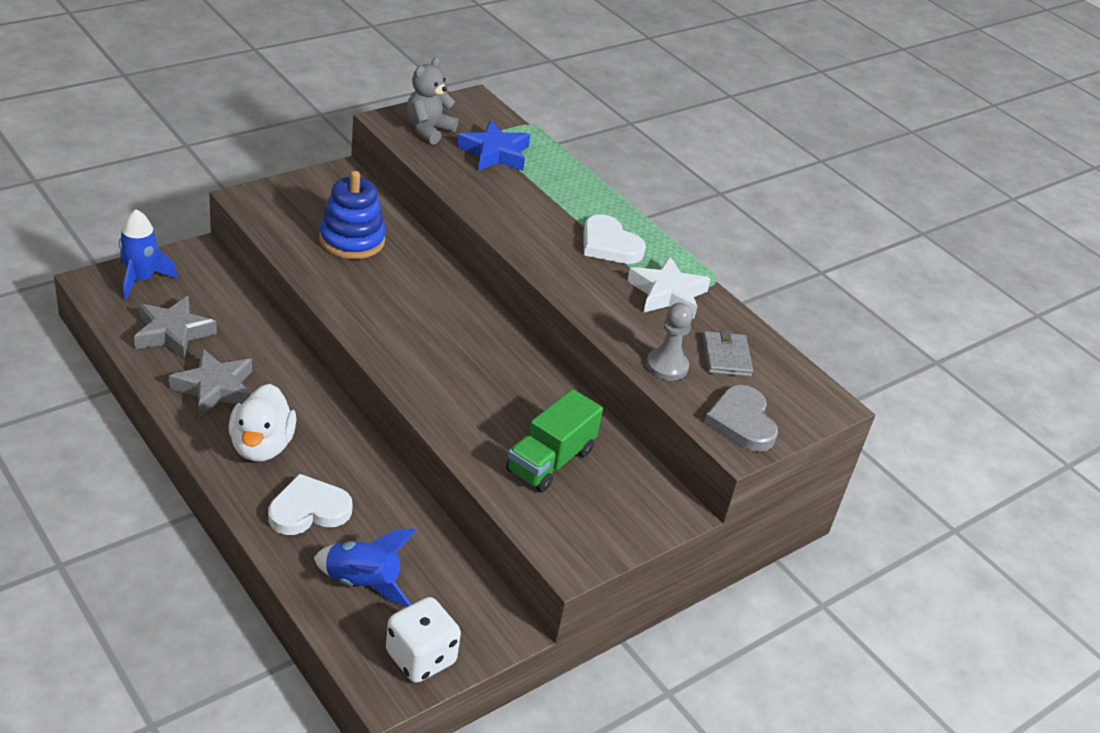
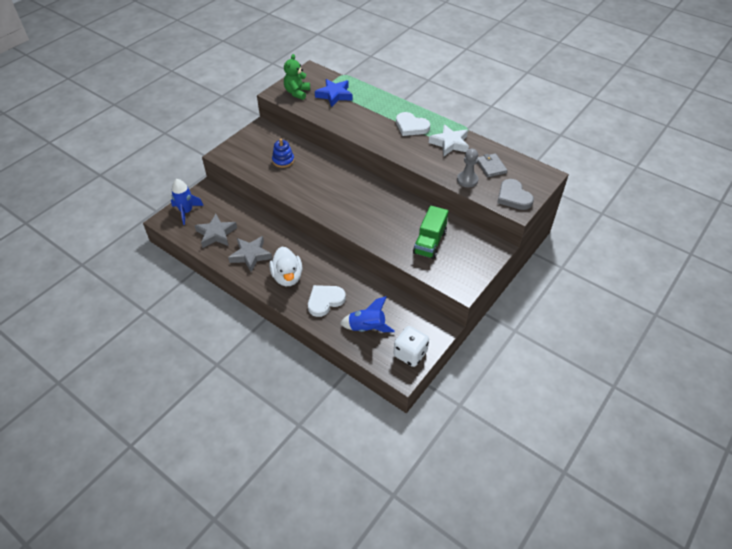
camera: 10 degrees left, 10 degrees up
(352, 240) = (283, 160): blue stacking toy -> blue stacking toy, size x0.66
(428, 130) = (297, 93): grey teddy bear -> green teddy bear

